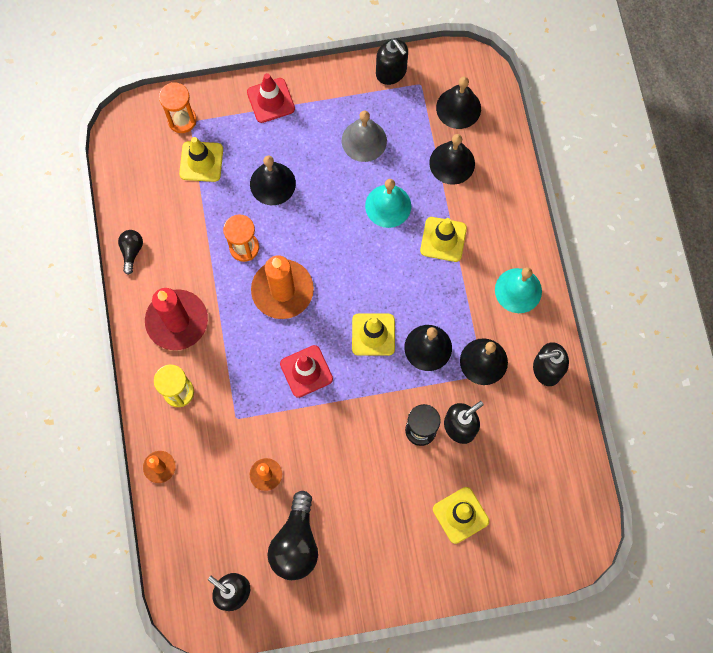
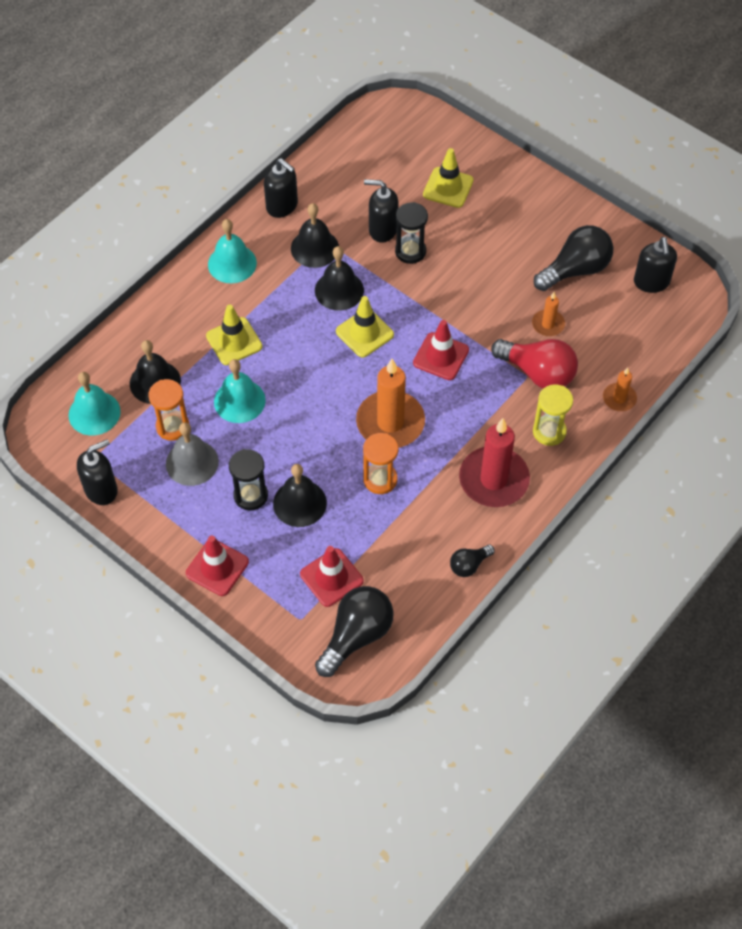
camera: 130 degrees left, 15 degrees down
(149, 145) = (356, 636): none -> black light bulb
(182, 120) = (305, 628): orange hourglass -> orange hourglass (172, 426)
(201, 161) = (331, 577): yellow traffic cone -> red traffic cone
(232, 428) = (538, 373): none -> red light bulb
(305, 158) = (250, 495): none -> black hourglass
(391, 72) = (101, 490): black soap dispenser -> black soap dispenser turned 45 degrees clockwise
(458, 108) = (94, 413): black bell -> turquoise bell

